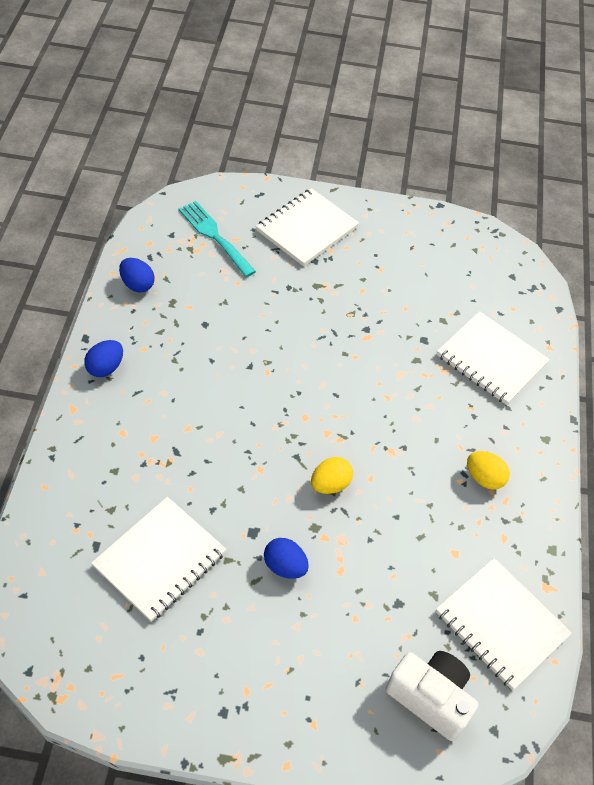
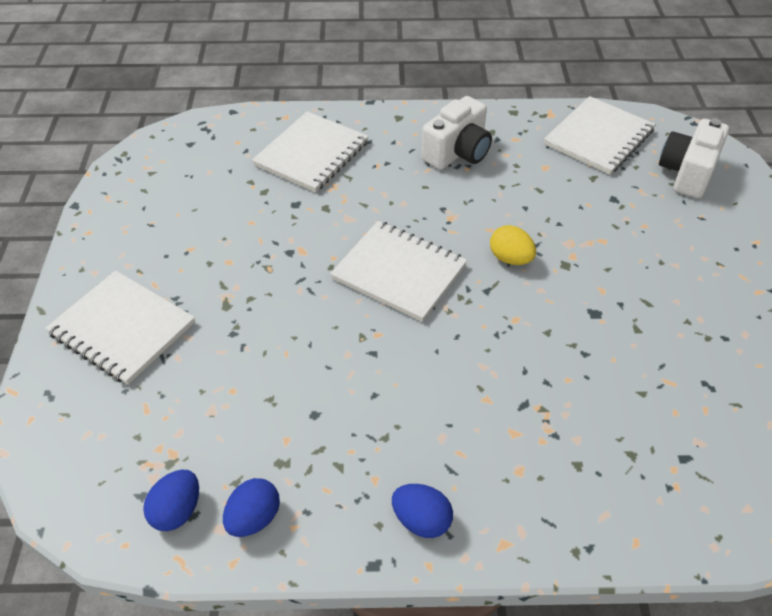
camera: 95 degrees left, 5 degrees down
(160, 559) = (668, 389): white notebook -> white notebook (399, 272)
(214, 236) = (141, 436): turquoise fork -> none
(285, 566) = (620, 281): blue egg -> blue egg (177, 511)
(484, 478) = (457, 153): yellow egg -> white camera

